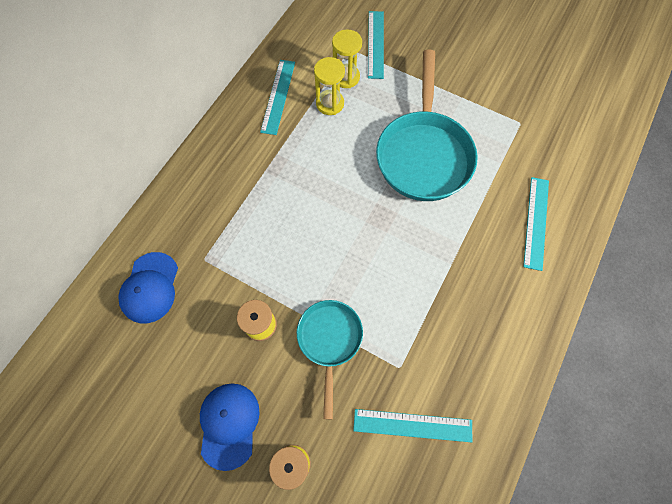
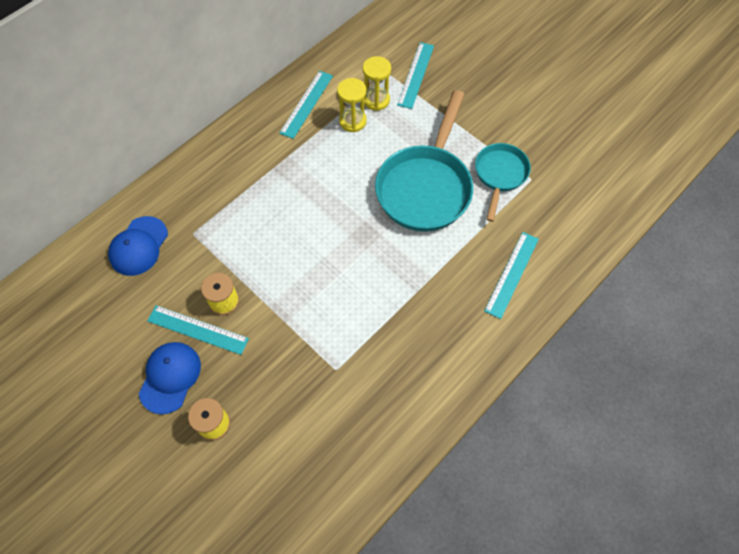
camera: 15 degrees right, 5 degrees down
(329, 341) = (281, 330): turquoise pan -> turquoise pan (500, 175)
(412, 425) = (330, 421): turquoise ruler -> turquoise ruler (198, 330)

